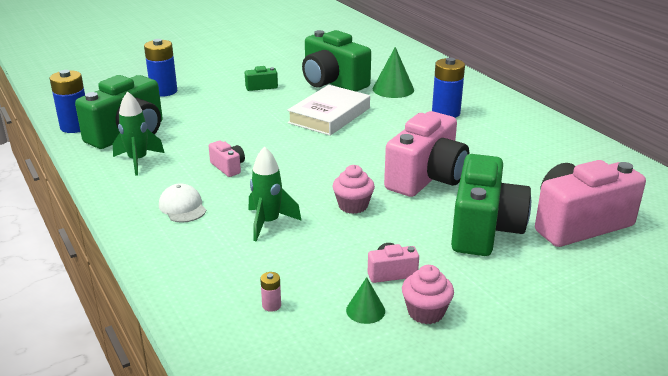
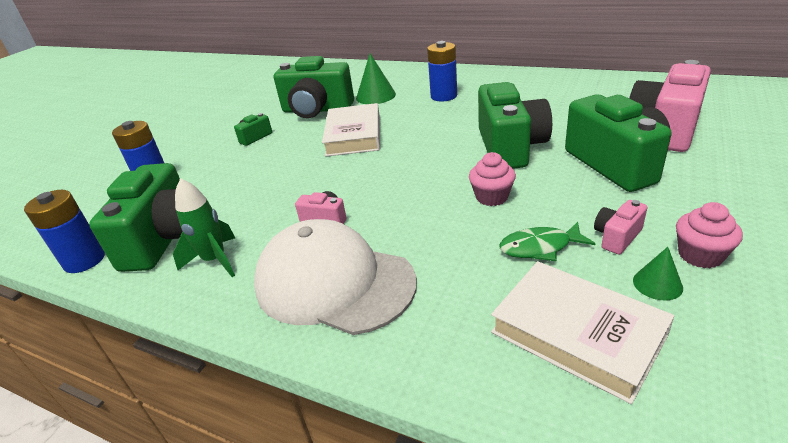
camera: 30 degrees left, 5 degrees up
(182, 207) = (334, 283): white cap -> white cap, size x2.28
(268, 223) = (444, 251): green rocket -> none
(271, 305) = (577, 333): pink battery -> white book
(330, 252) = (540, 247): none -> green fish
(426, 178) = (510, 147): pink camera -> green camera

